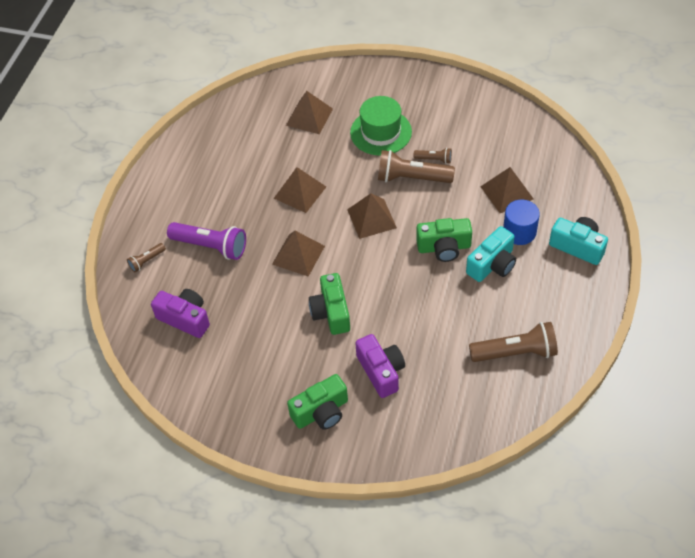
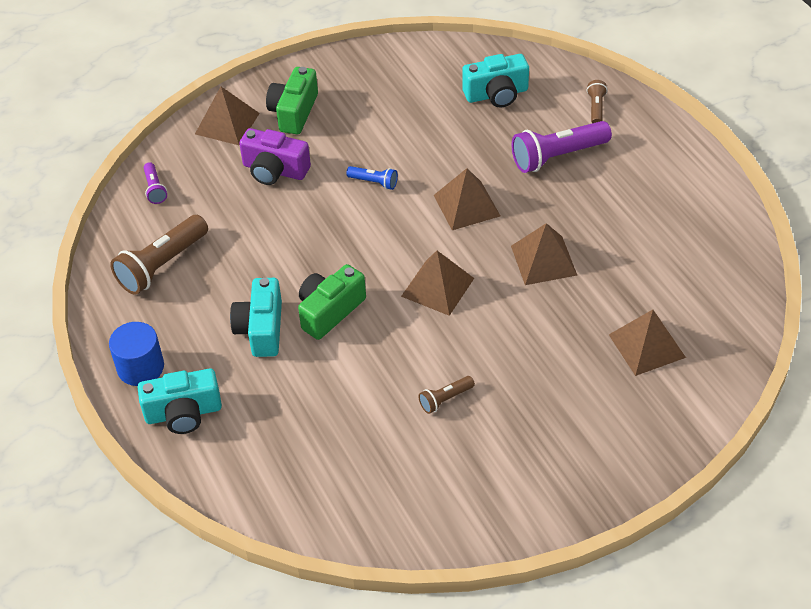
camera: 135 degrees right, 5 degrees down
(185, 318) = (496, 94): purple camera -> turquoise camera
(331, 312) = (374, 182): green camera -> blue flashlight
(381, 132) = (544, 387): green hat -> none
(411, 178) = (446, 359): brown flashlight -> none
(472, 419) = (155, 189): none -> purple flashlight
(507, 192) = (321, 419): brown pyramid -> brown pyramid (227, 123)
(519, 232) = (264, 384): blue cylinder -> blue cylinder (140, 367)

